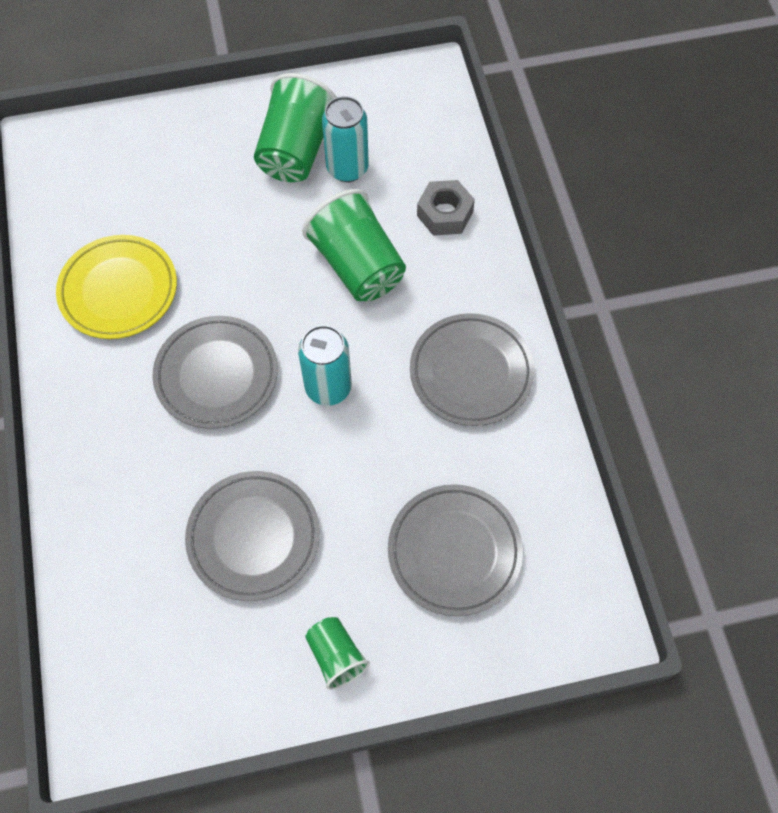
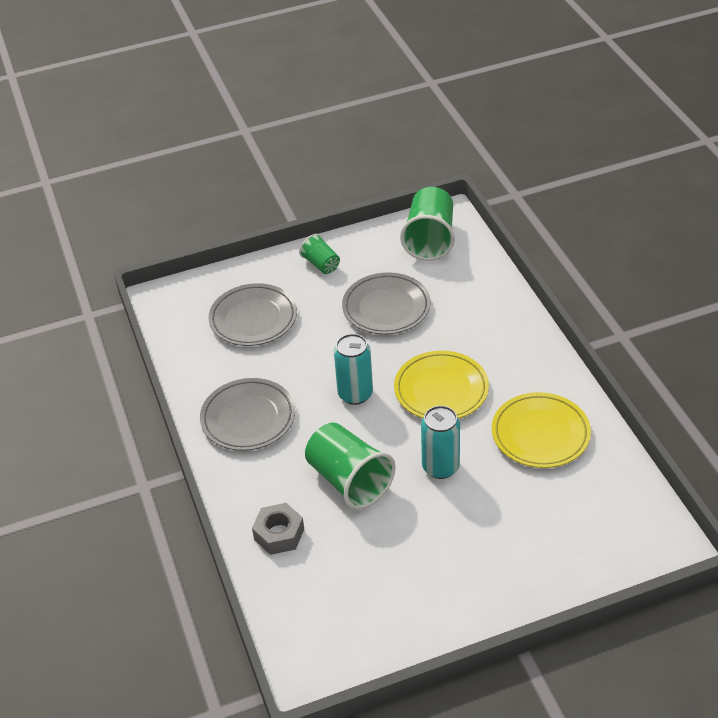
camera: 175 degrees right, 20 degrees down
(216, 375) = (441, 390): grey plate -> yellow plate
(296, 150) = (427, 573): green cup -> green cup (430, 239)
(347, 168) = (374, 562): turquoise can -> turquoise can (440, 467)

